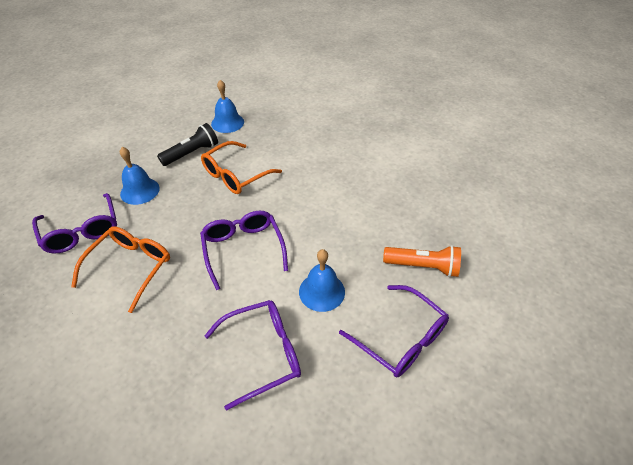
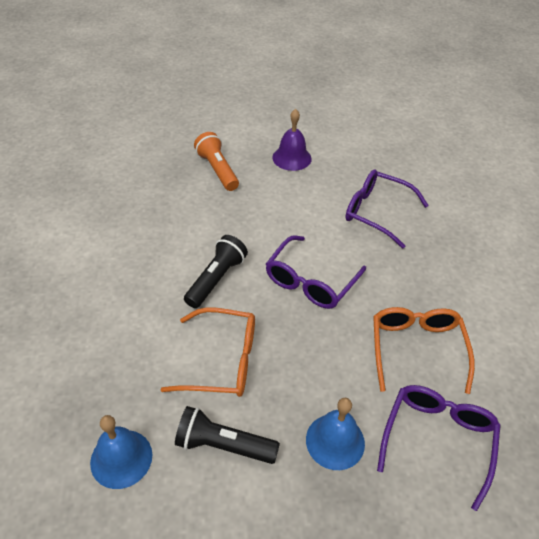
camera: 130 degrees left, 0 degrees up
(130, 267) = (416, 349): orange glasses -> orange glasses turned 105 degrees clockwise
(297, 203) = (216, 279): none -> black flashlight
(322, 291) = (297, 210): blue bell -> none
(401, 339) = (292, 158): purple glasses -> purple bell

